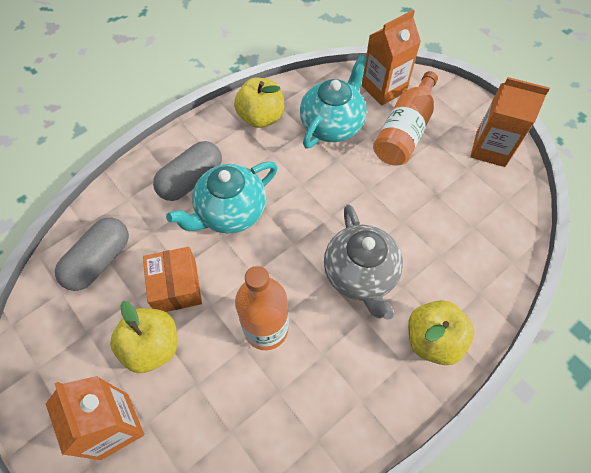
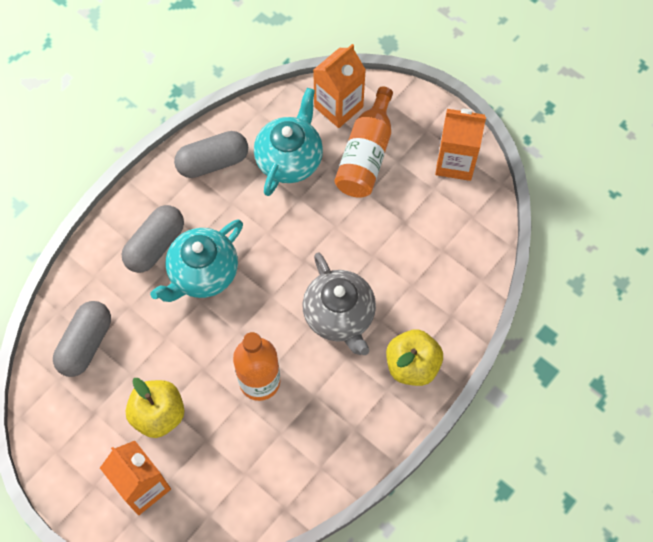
camera: 10 degrees left, 5 degrees up
(176, 286) = (167, 356): orange box -> none
(261, 117) = (213, 162): yellow apple -> grey capsule

